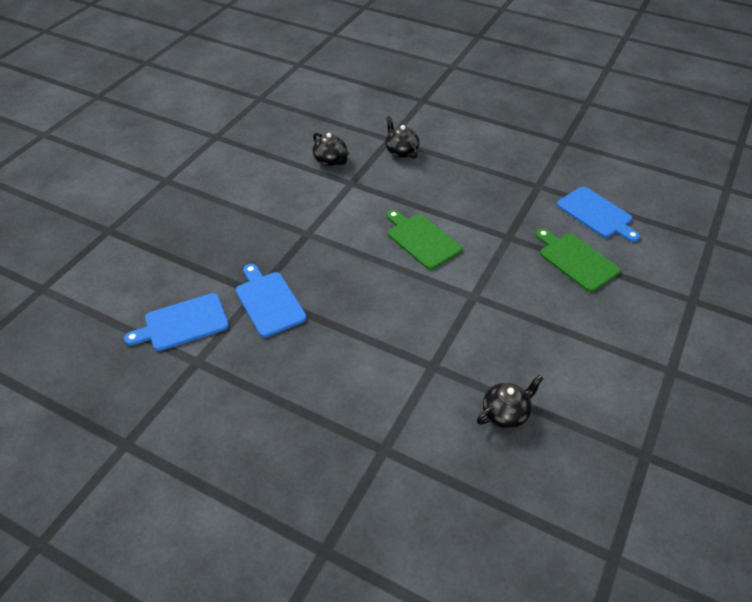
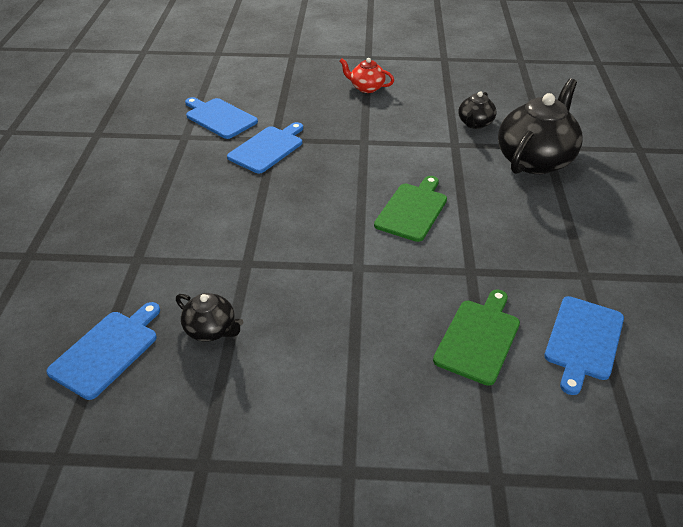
camera: 65 degrees right, 5 degrees down
(221, 201) = (366, 88): none -> red teapot
(401, 151) = (535, 160): black teapot -> black teapot, size x2.00
(501, 498) = (107, 351): none -> blue cutting board

